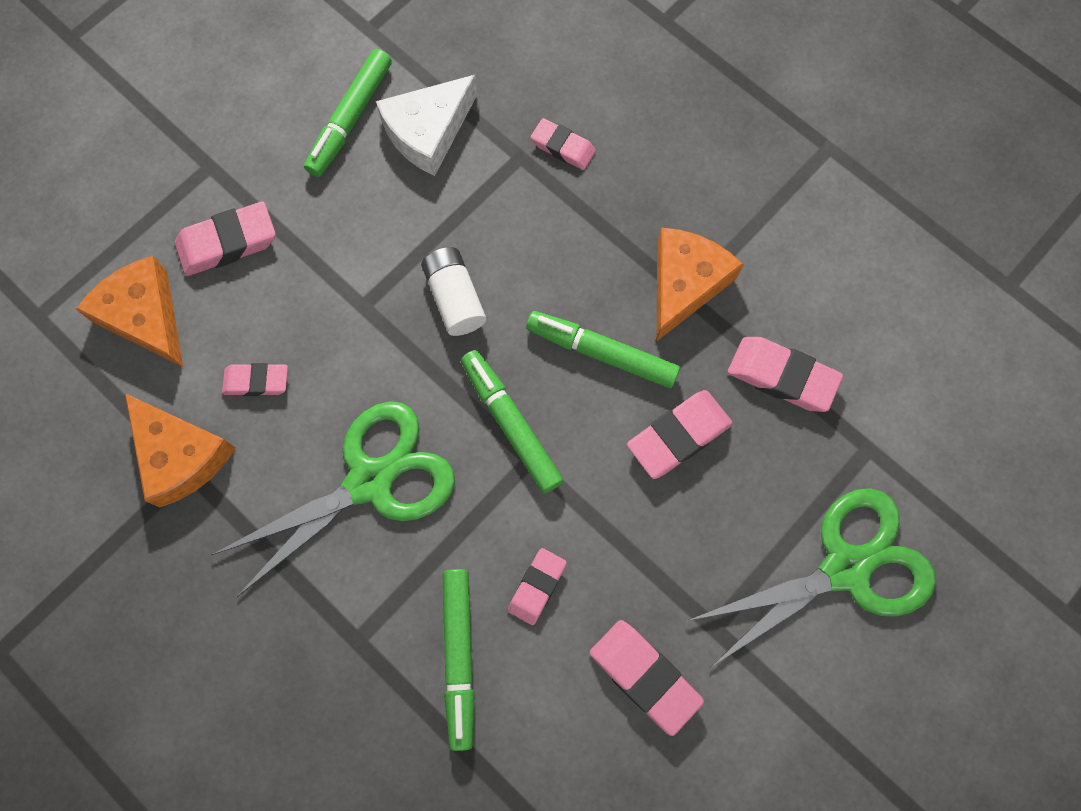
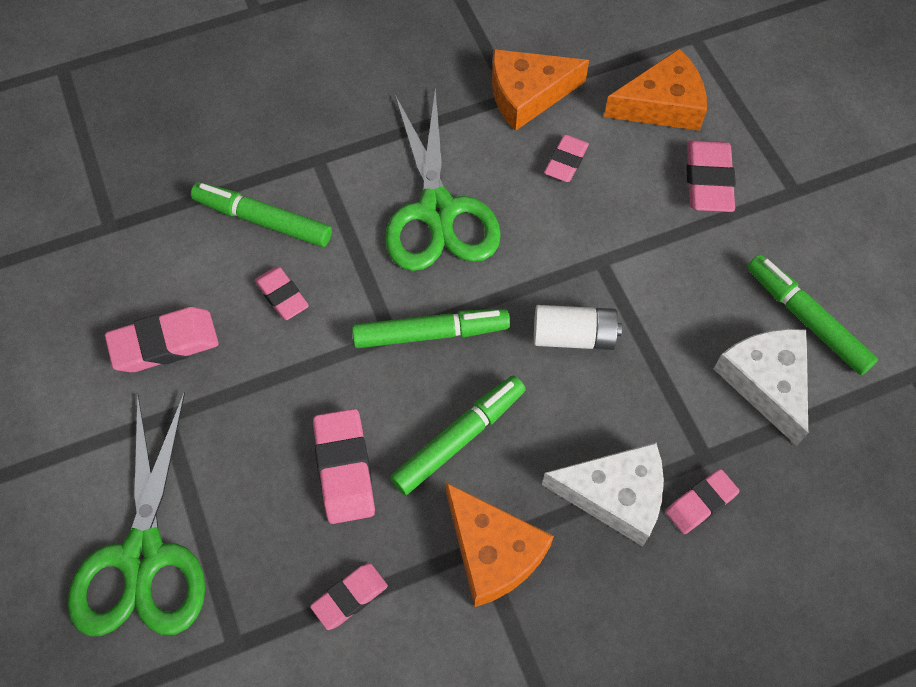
camera: 115 degrees right, 10 degrees down
(589, 211) = (615, 495): none -> white cheese
(782, 376) = (350, 597): pink eraser -> pink eraser, size x0.65

